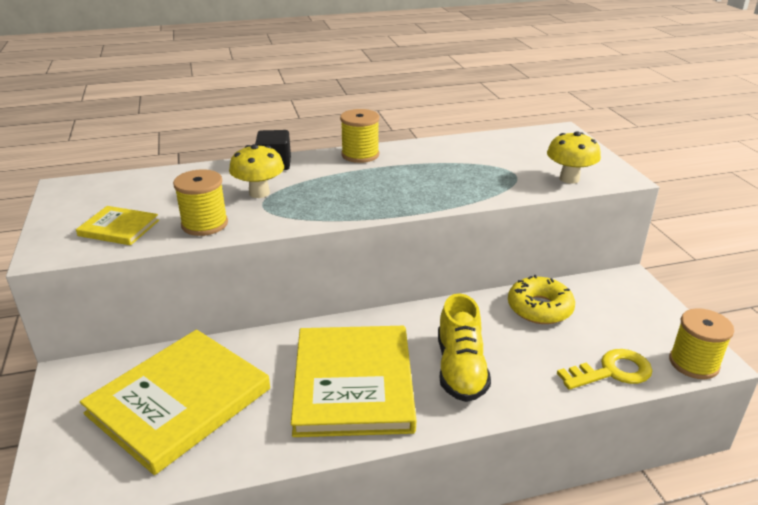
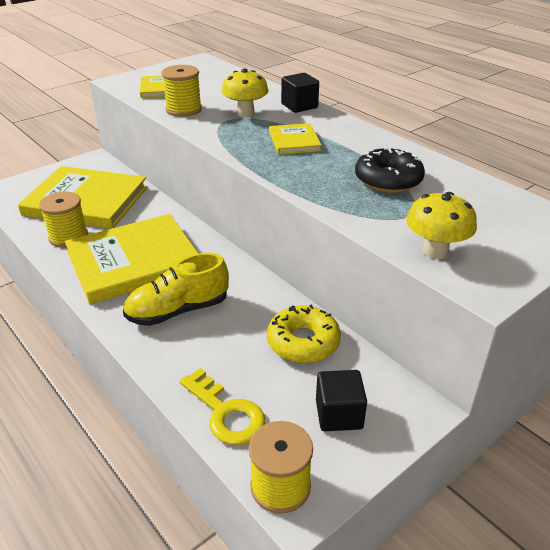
camera: 65 degrees right, 5 degrees up
(349, 184) = (294, 141): none -> yellow book
(360, 155) = (357, 132): yellow spool -> yellow spool (68, 237)
(456, 166) = (388, 179): none -> black donut
(627, 315) = (339, 414): none -> black cube

